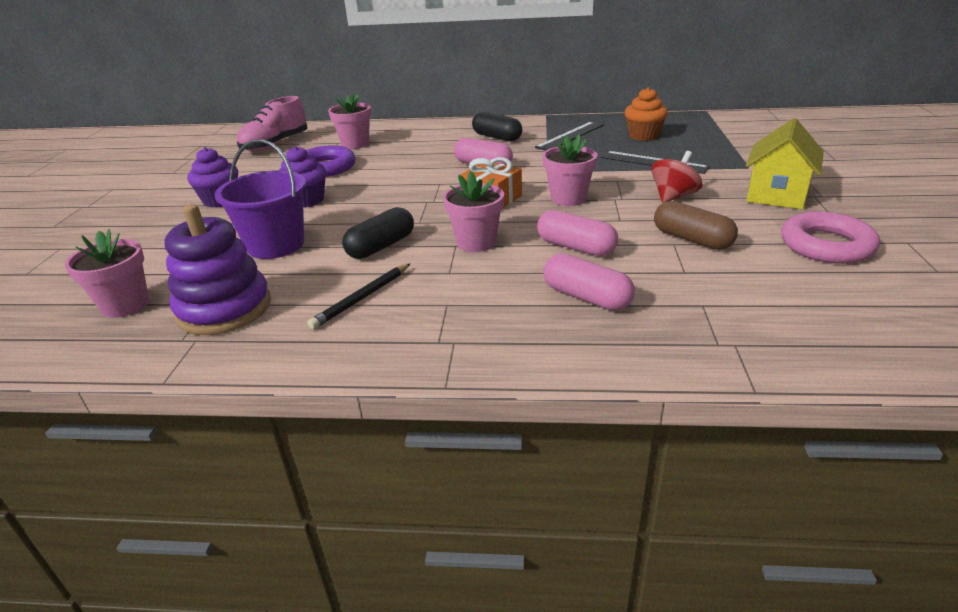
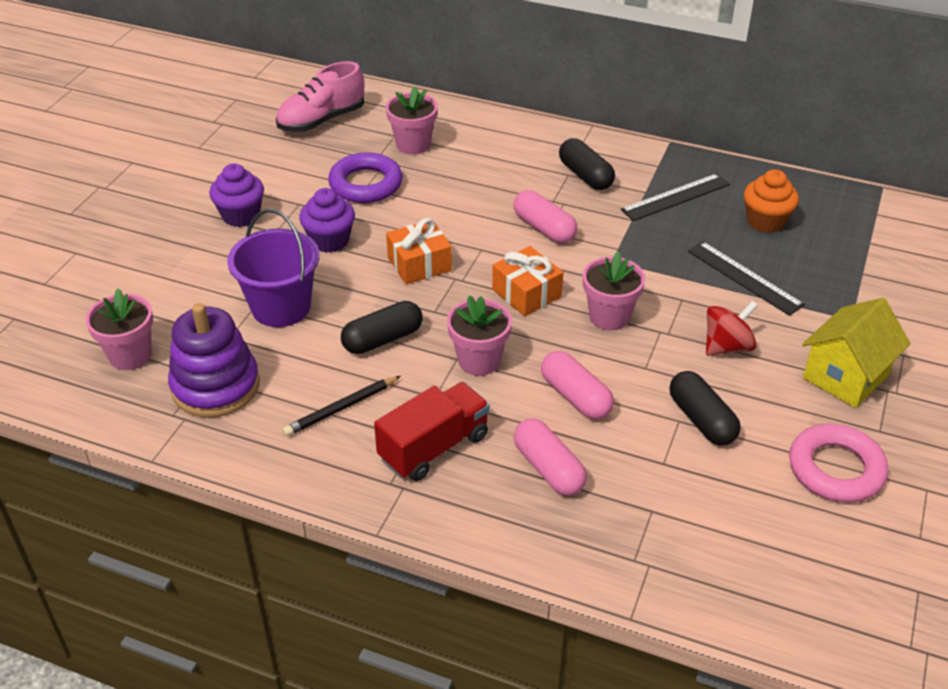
camera: 15 degrees right, 10 degrees up
(392, 199) = (419, 264): none -> orange gift
(468, 306) = (434, 447): none -> red truck
(692, 239) = (701, 420): brown capsule -> black capsule

